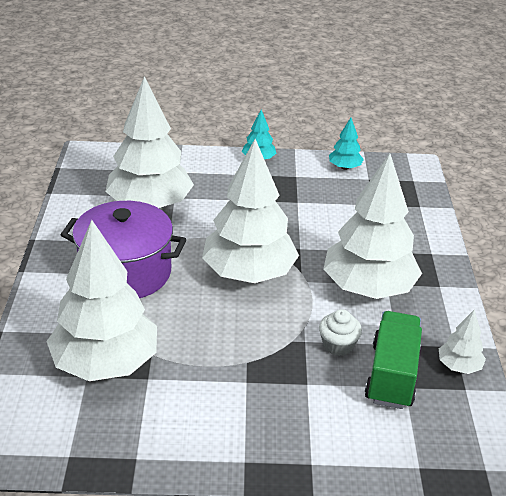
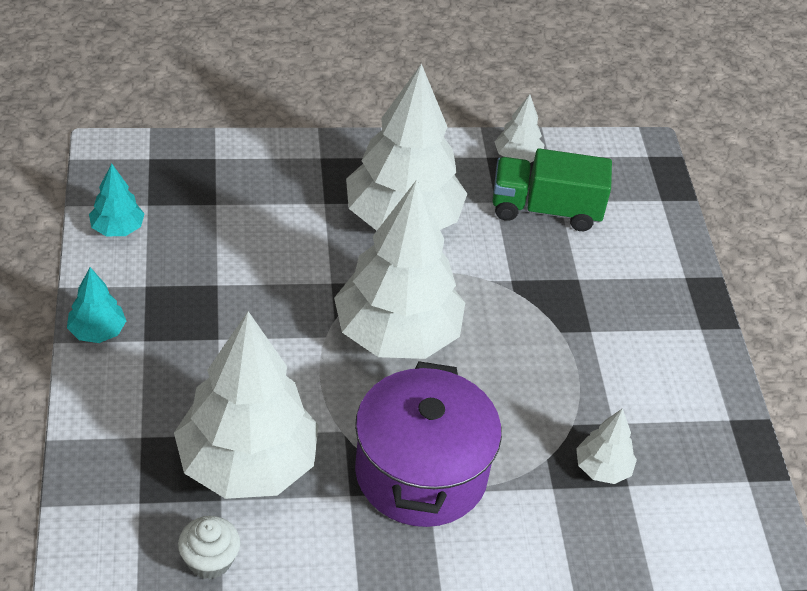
camera: 100 degrees left, 10 degrees up
(105, 363) = (602, 468): white tree -> white tree, size x0.44
(338, 345) = (510, 251): white cupcake -> white cupcake (209, 560)

